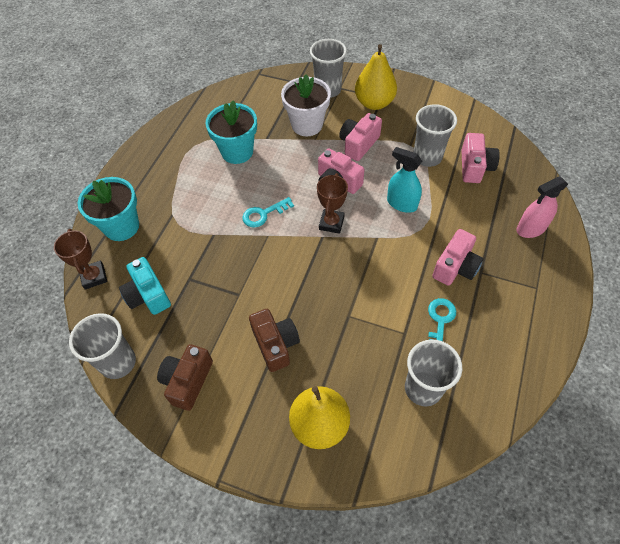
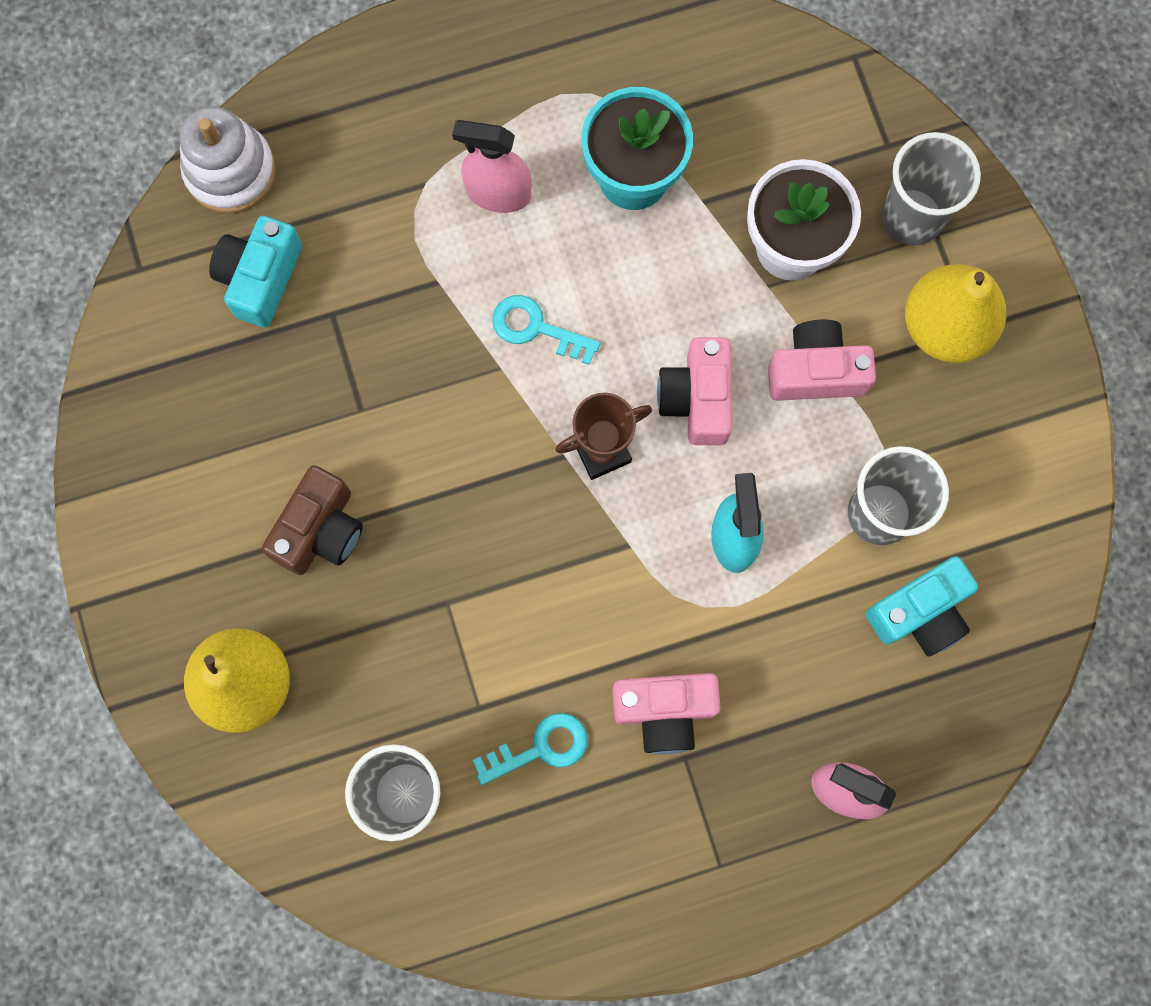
camera: 50 degrees right, 20 degrees up
(94, 277) = (230, 171): brown trophy -> white stacking toy
(118, 362) = (131, 333): grey cup -> none
(121, 226) = (343, 128): turquoise flower pot -> none
(187, 381) = (175, 452): brown camera -> none
(200, 194) = (498, 193): none -> pink spray bottle
(475, 167) = (920, 613): pink camera -> turquoise camera

